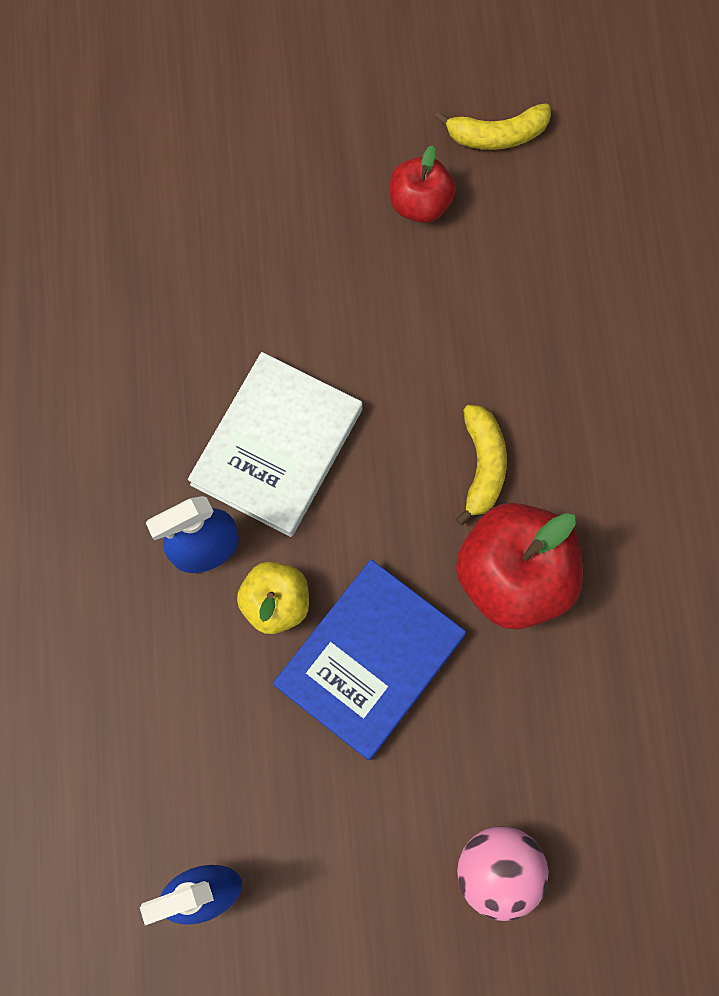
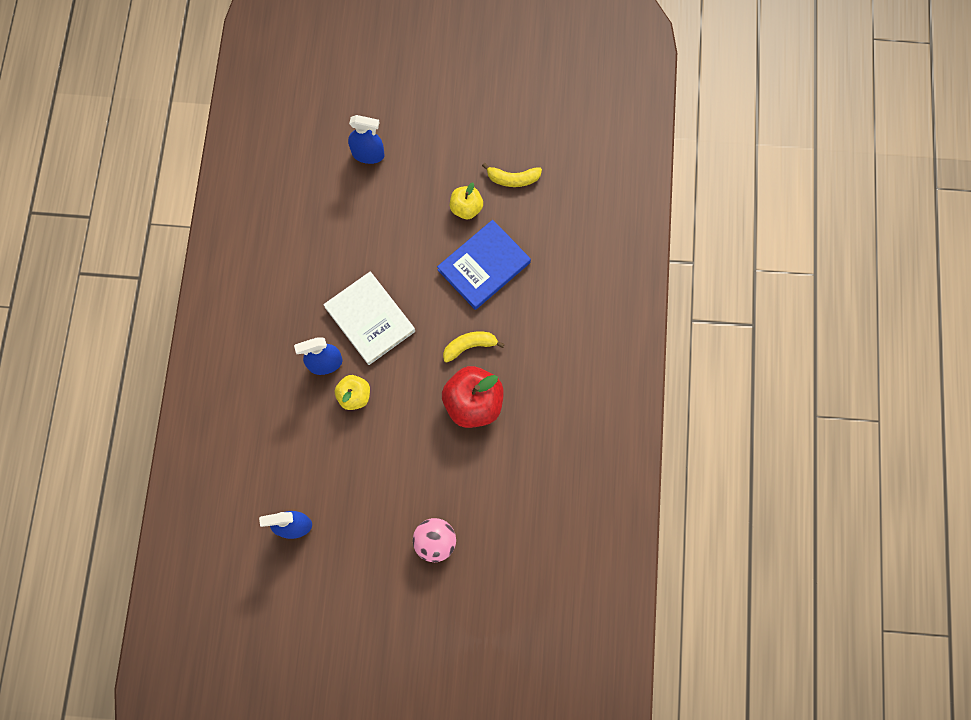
camera: 10 degrees right, 0 degrees up
(211, 133) = (368, 154): none -> blue spray bottle
(277, 446) = (370, 319): white book -> white book turned 75 degrees counterclockwise
(369, 660) = (394, 431): blue book -> blue book (484, 266)
(420, 203) = (466, 208): red apple -> yellow apple
(483, 465) = (469, 346): yellow banana -> yellow banana turned 120 degrees counterclockwise

